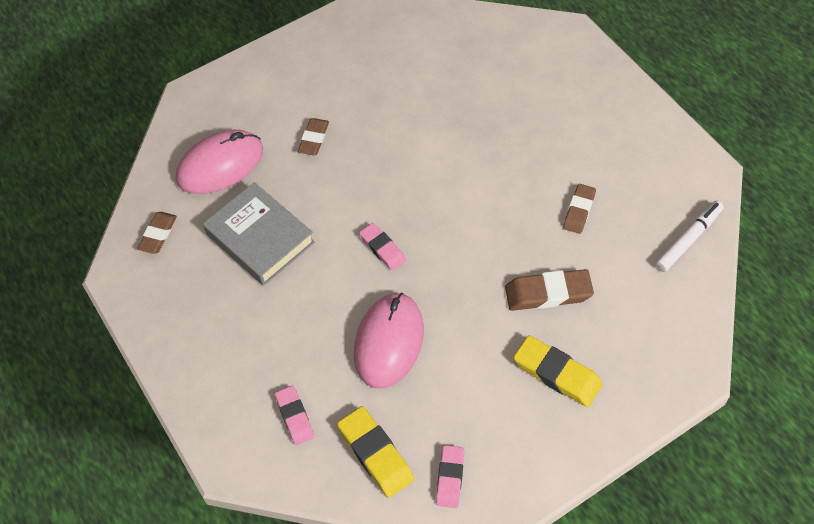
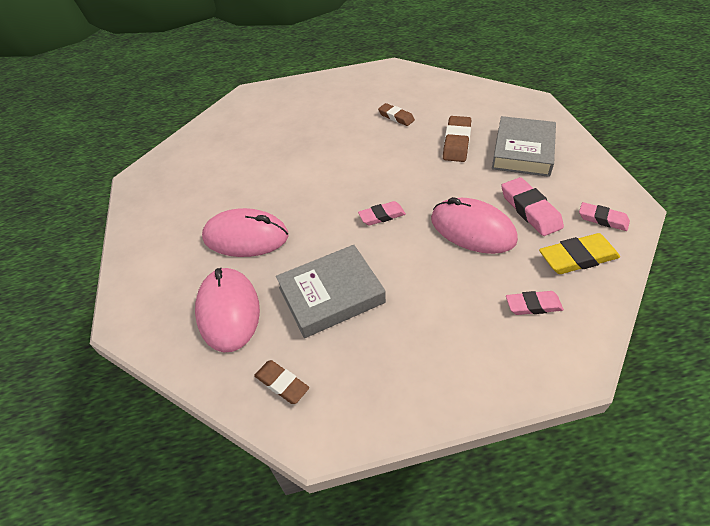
camera: 70 degrees left, 10 degrees down
(314, 139) = (246, 237): brown eraser -> pink mouse
(441, 396) = (530, 210): none -> pink eraser
(557, 374) = (522, 151): yellow eraser -> grey book
(688, 239) = (438, 83): white marker -> none

